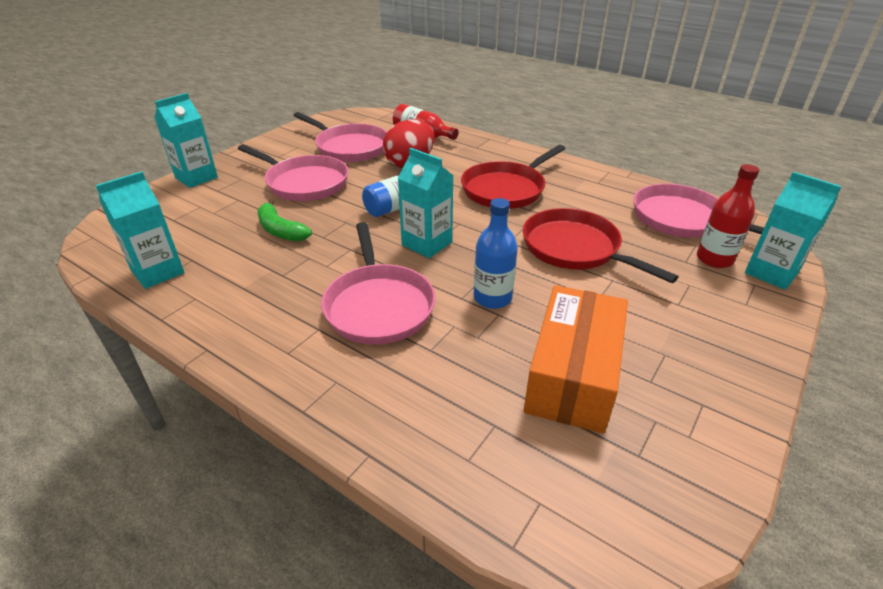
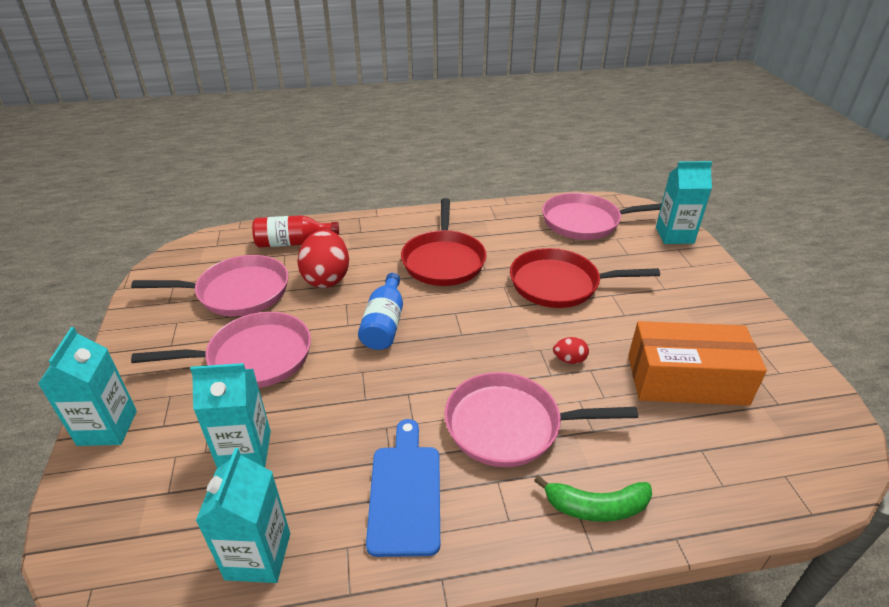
camera: 45 degrees left, 0 degrees up
(262, 295) = (405, 492): none -> blue cutting board
(280, 230) = (314, 420): green banana -> green banana (596, 507)
(378, 306) = (509, 425): pink pan -> pink pan turned 150 degrees clockwise
(427, 243) = (460, 346): turquoise carton -> turquoise carton (245, 450)
(492, 298) = (569, 360): blue bottle -> red egg
(572, 374) = (686, 380): orange box -> orange box turned 60 degrees counterclockwise
(714, 259) = (638, 243): red bottle -> none

